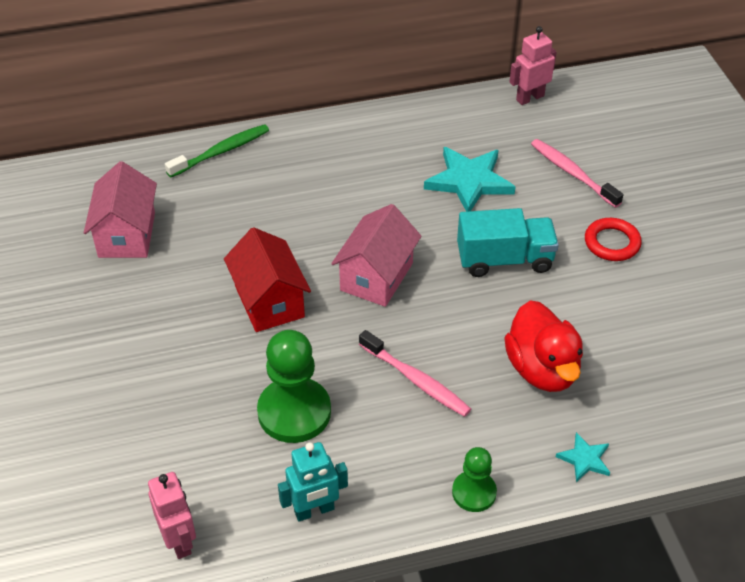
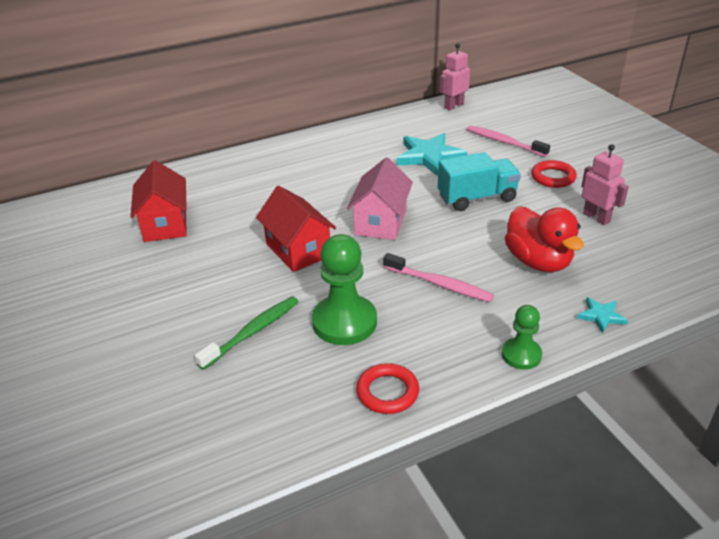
camera: 10 degrees left, 10 degrees down
(127, 235) = (165, 224): pink house -> red house
(179, 540) = (270, 437): pink robot -> pink robot (596, 217)
(221, 152) = (230, 164): green toothbrush -> green toothbrush (252, 332)
(314, 510) = (387, 392): turquoise robot -> red ring

